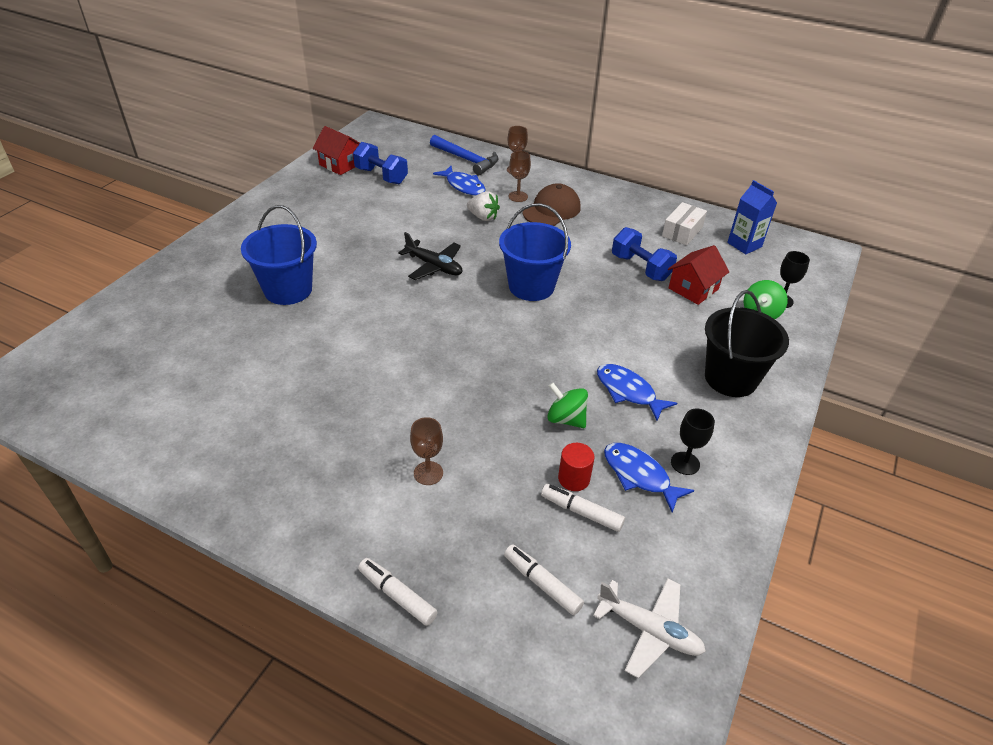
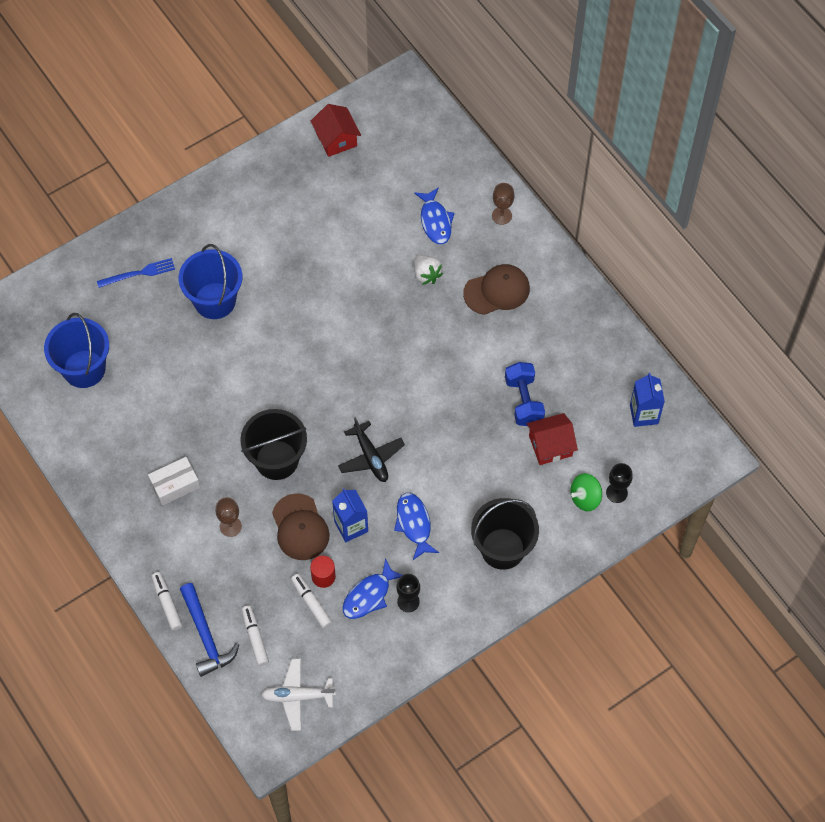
camera: 30 degrees right, 20 degrees up
(190, 294) = (139, 273): none -> blue fork
(381, 176) = (366, 174): blue dumbbell -> none
(434, 266) = (346, 322): black plane -> black plane (370, 457)
(440, 391) = (277, 460): none -> black bucket
(467, 160) = (463, 180): blue hammer -> blue hammer (206, 636)
(511, 442) = (300, 527): none -> brown cap
(518, 196) = (477, 258): brown goblet -> none
(531, 286) = (413, 382): blue bucket -> blue bucket (84, 369)
(566, 419) = (351, 526): green spinning top -> blue carton
(639, 475) = (369, 595): blue fish -> blue fish turned 120 degrees counterclockwise
(649, 630) = (298, 696): white plane -> white plane turned 120 degrees clockwise
(682, 232) = (599, 372): white box -> white box (175, 485)

